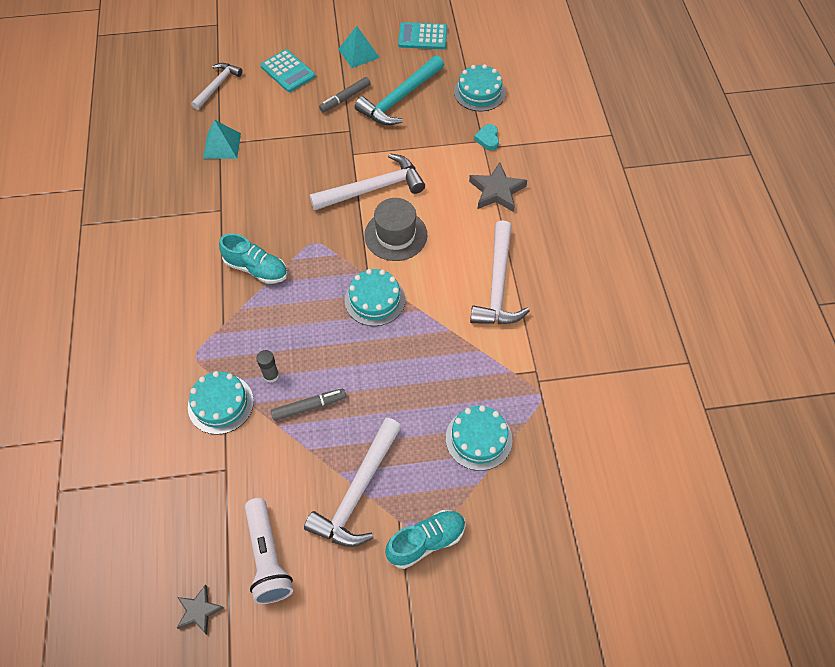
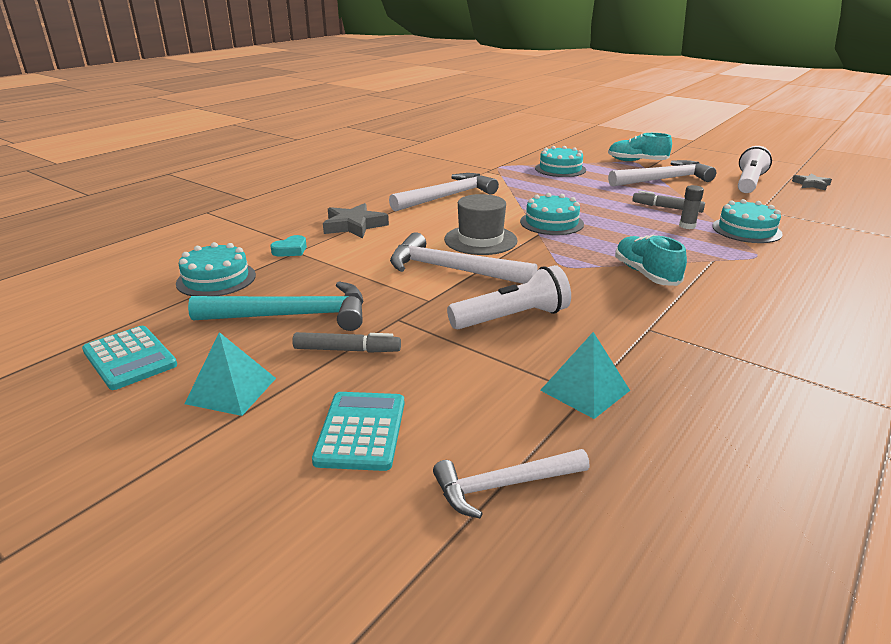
camera: 135 degrees left, 30 degrees down
(296, 170) = (512, 318): none -> white flashlight

